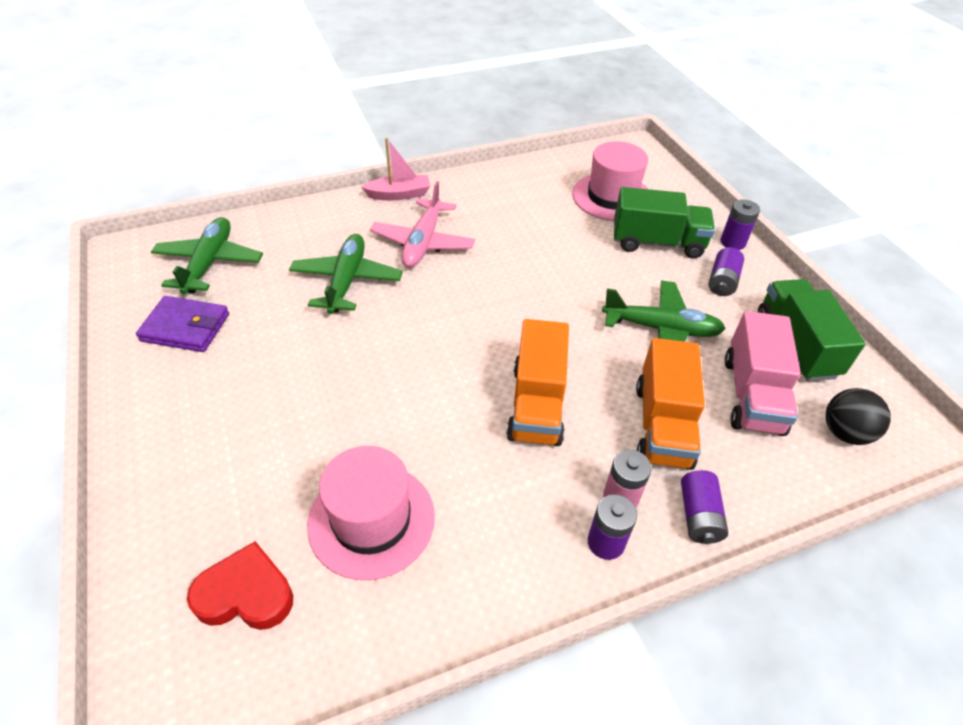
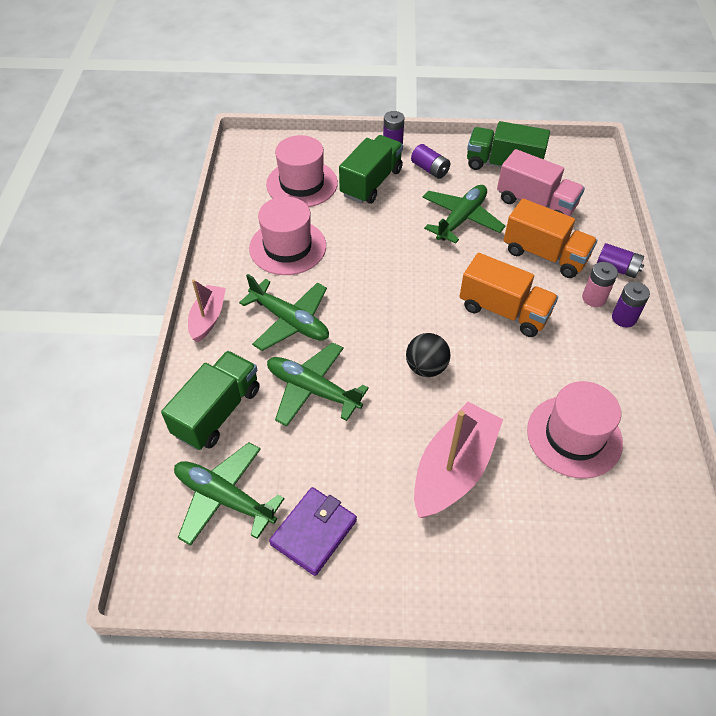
camera: 65 degrees left, 5 degrees up
(246, 594) = (615, 527): red heart -> none
(286, 412) = (453, 469): none -> pink boat
(297, 232) = (217, 412): none -> green truck
(423, 242) = (290, 321): pink plane -> green plane
(517, 213) = (287, 247): none -> pink hat
(845, 432) = (578, 179): black ball -> black ball (426, 367)

